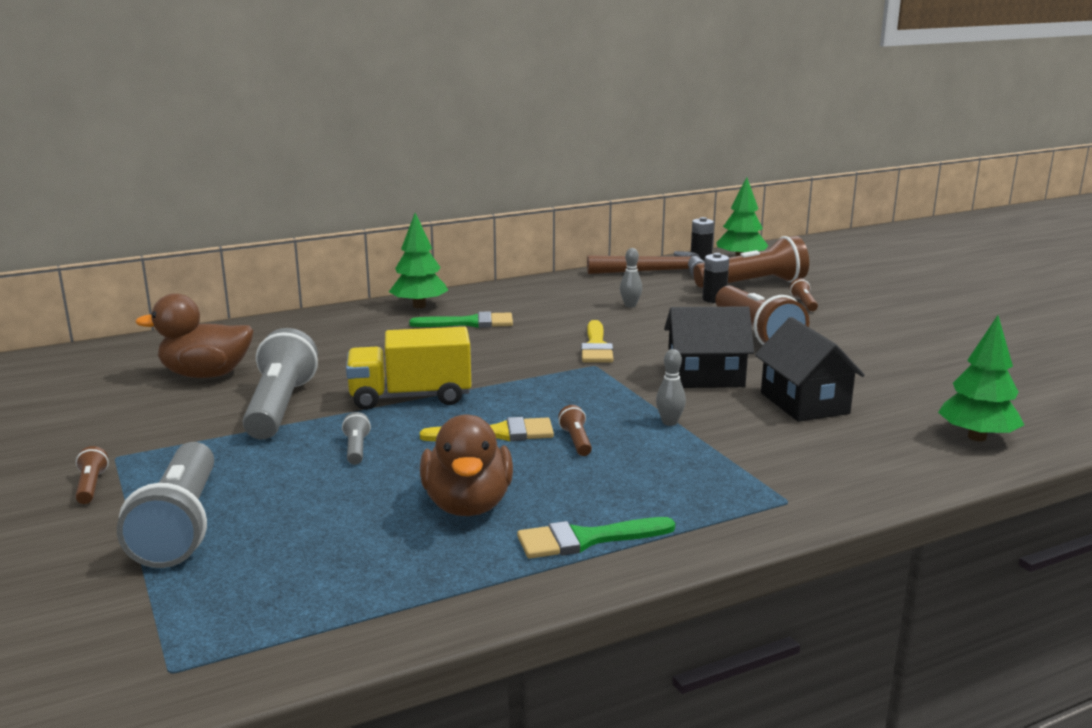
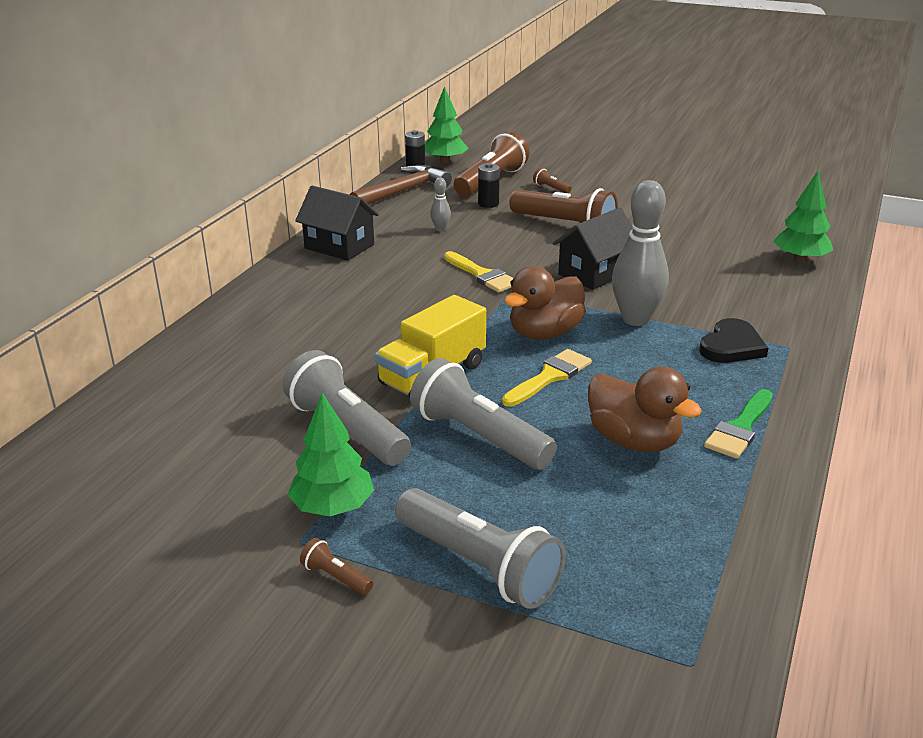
camera: 40 degrees left, 10 degrees up
(206, 375) = (215, 430): brown duck -> brown duck (544, 333)
(356, 449) = (479, 436): grey flashlight -> grey flashlight, size x2.39
(419, 306) = (274, 287): green tree -> green tree (332, 507)
(470, 323) = (349, 288): green brush -> none
(576, 441) = (608, 359): brown flashlight -> none
(669, 422) = (636, 319): grey bowling pin -> grey bowling pin, size x2.25
(723, 477) = (731, 346): none -> black heart
(804, 403) = (682, 271): black house -> black house (339, 246)

